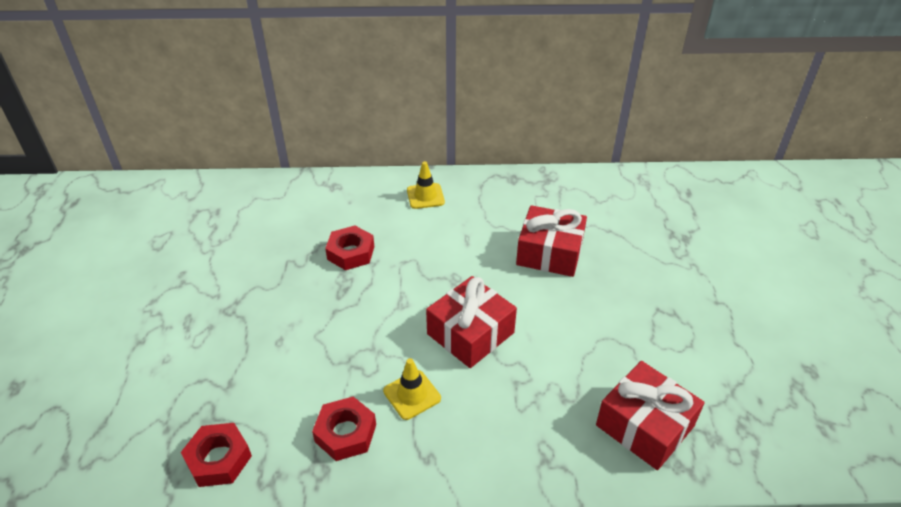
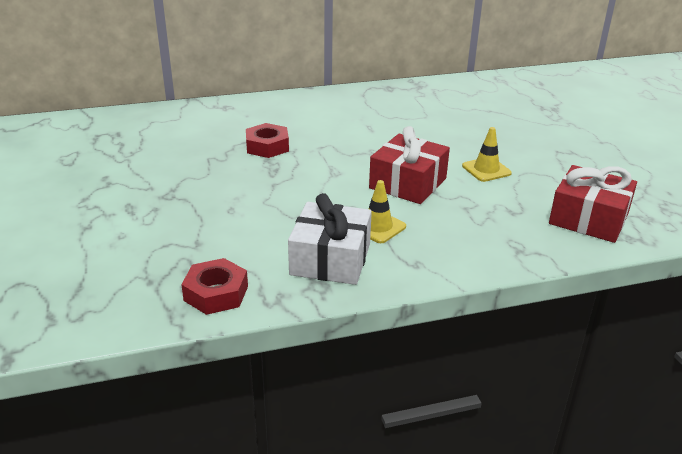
camera: 15 degrees left, 10 degrees down
(345, 433) = (330, 259): red nut -> white gift
(425, 196) = (316, 105): yellow traffic cone -> yellow traffic cone (486, 170)
(549, 253) = (447, 128): red gift -> none

